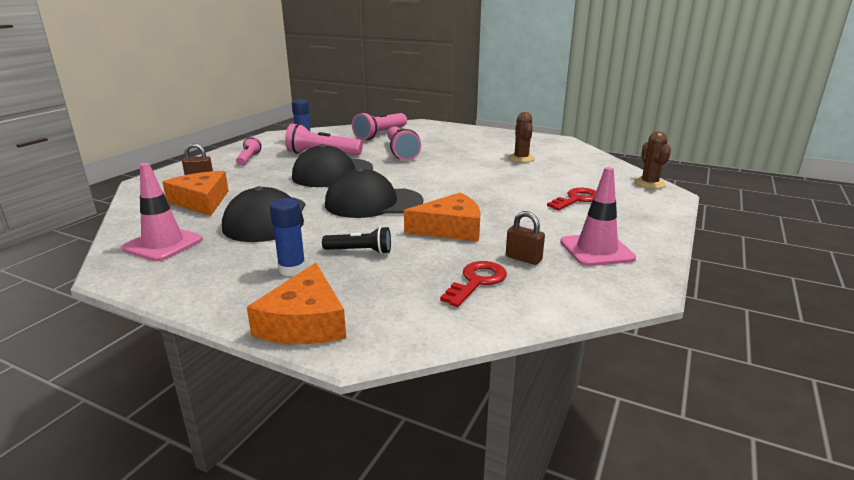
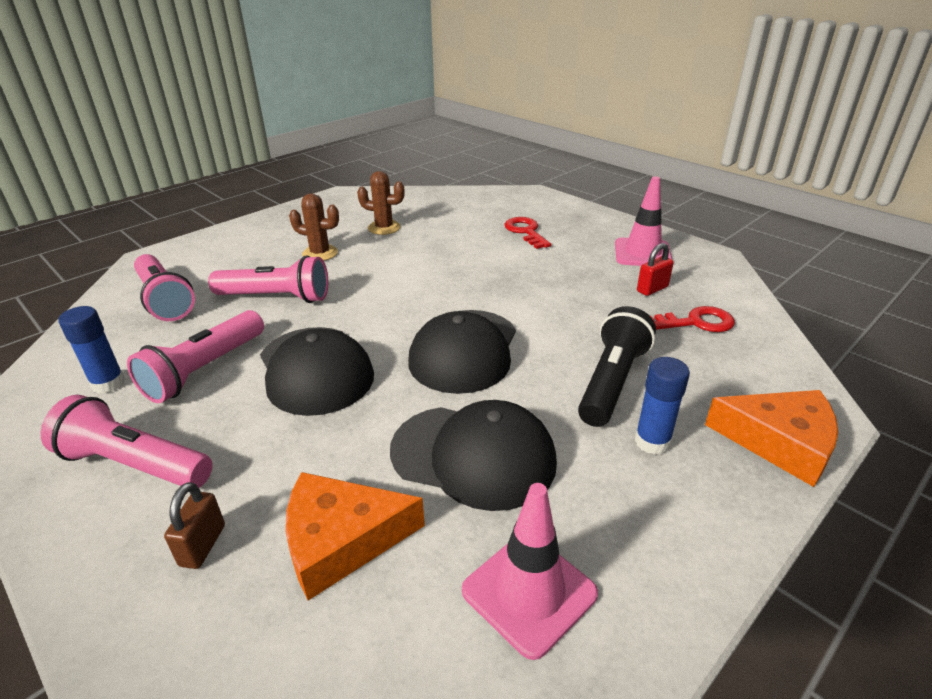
camera: 70 degrees left, 10 degrees up
(249, 159) = (134, 464): pink flashlight -> pink flashlight, size x1.68
(360, 251) = (612, 381): black flashlight -> black flashlight, size x1.68
(450, 228) = (569, 312): orange cheese -> none
(477, 281) = (696, 322): red key -> red key turned 120 degrees clockwise
(523, 258) = (652, 289): brown padlock -> red padlock
(649, 183) = (506, 192): brown cactus -> brown cactus (320, 253)

